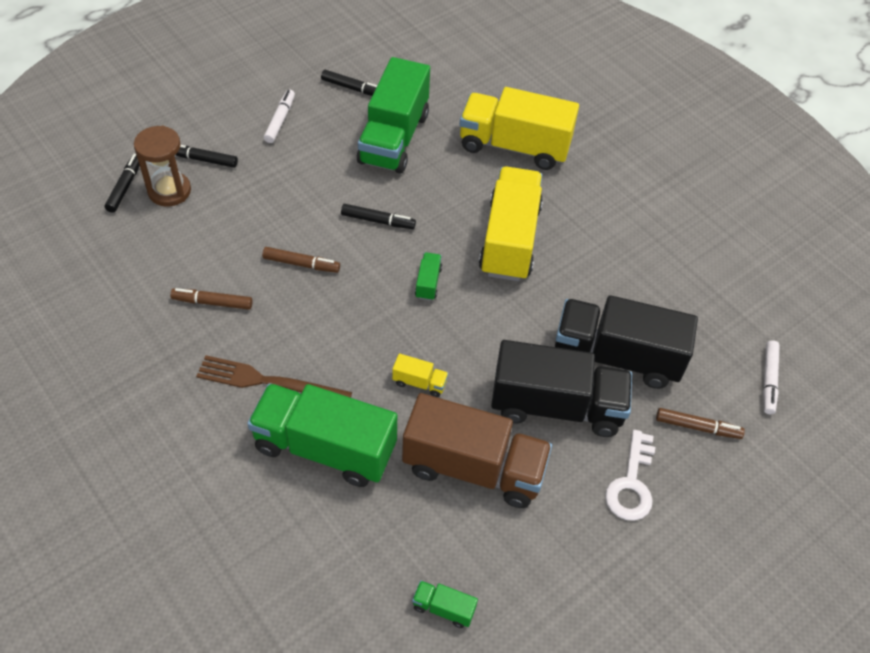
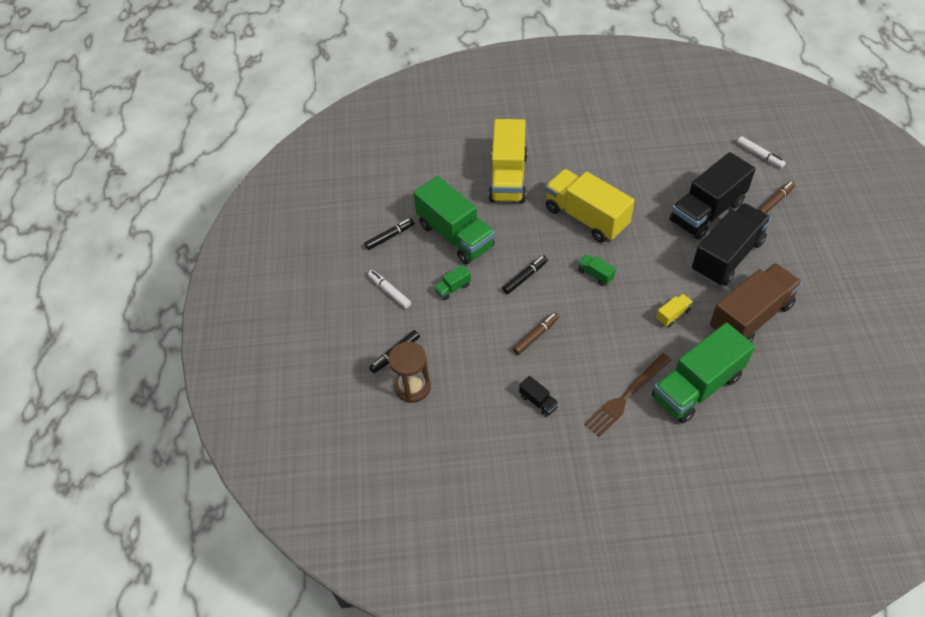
camera: 50 degrees left, 0 degrees up
(125, 186) = (388, 414): black marker -> none
(212, 302) = (538, 401): brown marker -> black truck
(443, 608) = (840, 376): green truck -> green truck (453, 288)
(514, 146) = (508, 178): yellow truck -> yellow truck turned 45 degrees counterclockwise
(631, 484) = (797, 249): white key -> none

